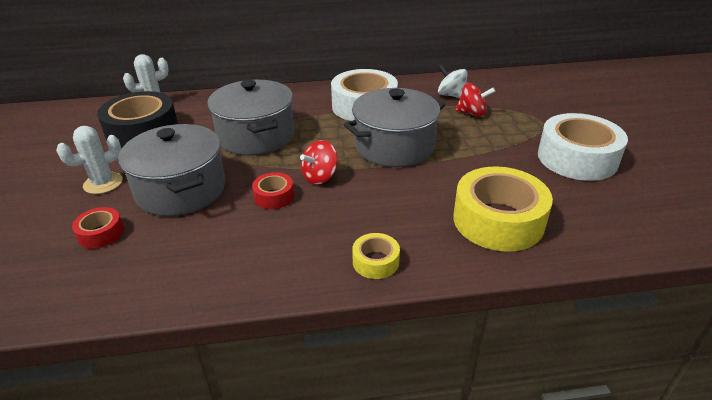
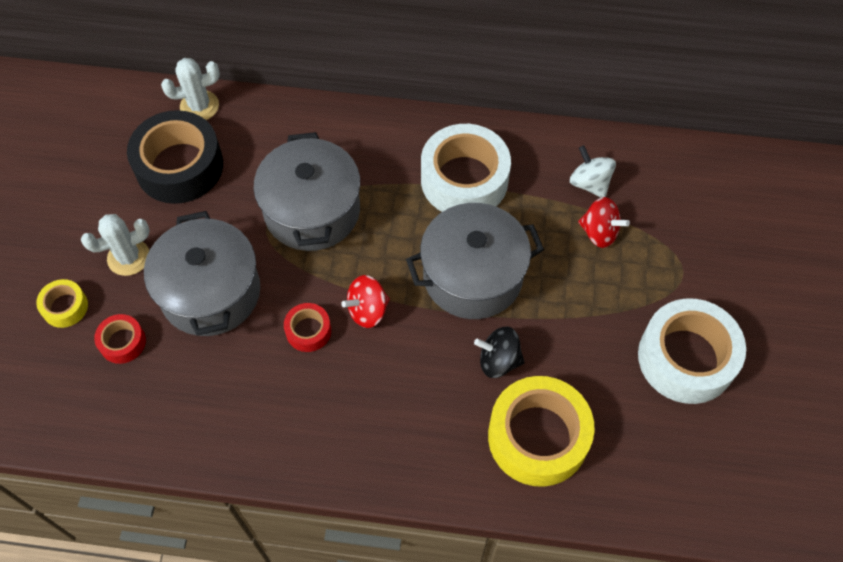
camera: 15 degrees right, 25 degrees up
(375, 262) = (386, 460): yellow tape -> yellow tape (65, 307)
(439, 184) = (498, 360): none -> black spinning top

